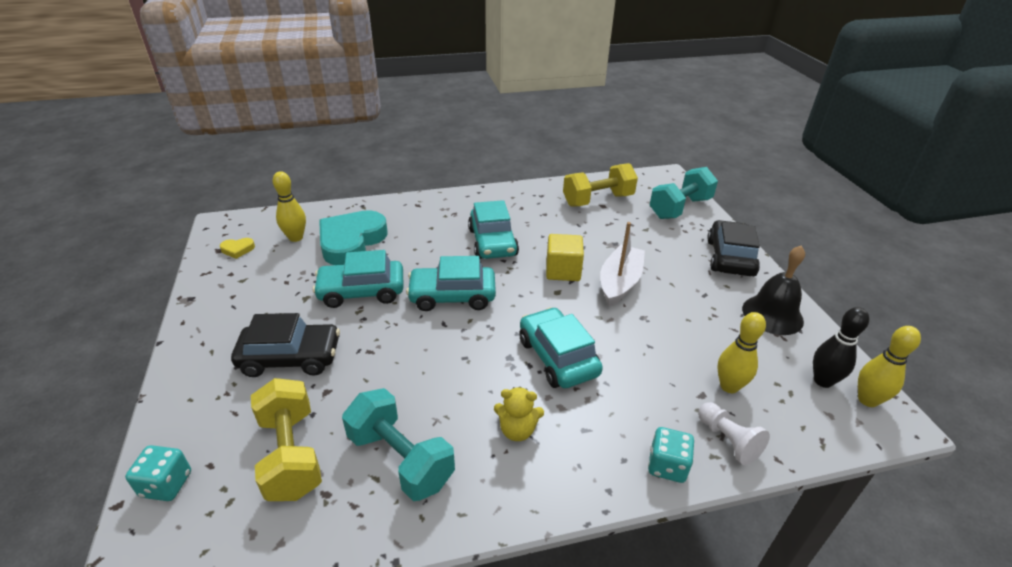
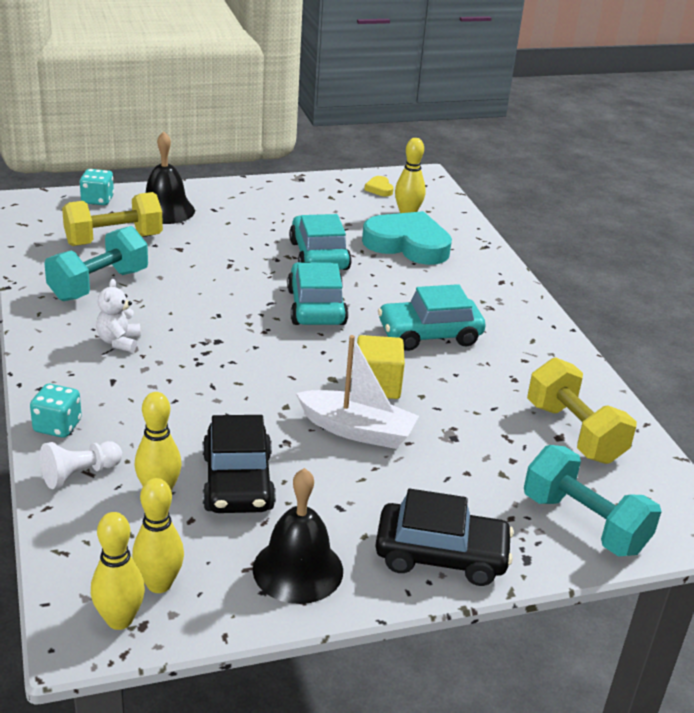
camera: 85 degrees right, 5 degrees down
(225, 408) = (165, 210): none -> black bell
(290, 357) = (222, 229): black car -> black car (237, 482)
(517, 430) = (119, 342): yellow teddy bear -> white teddy bear
(557, 357) = (216, 371): turquoise car -> none
(823, 381) = (159, 584): black bowling pin -> yellow bowling pin

